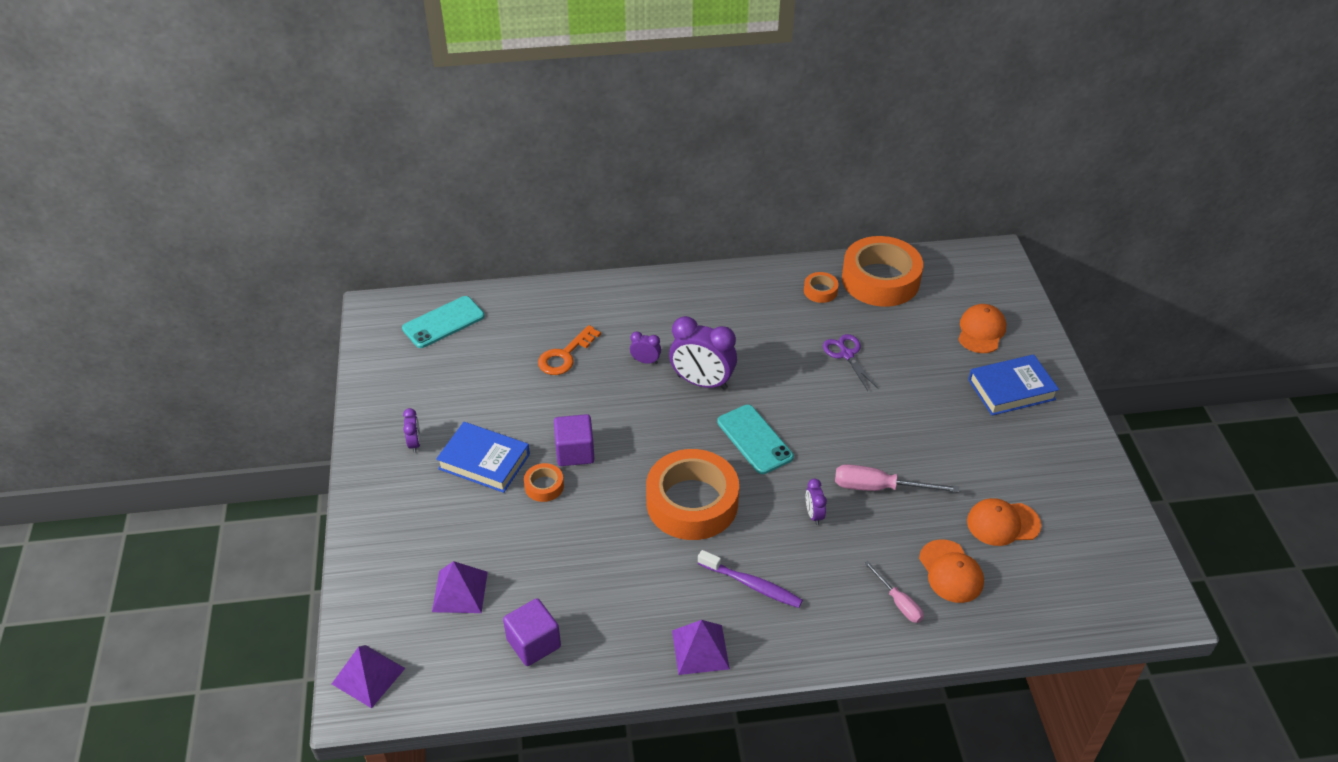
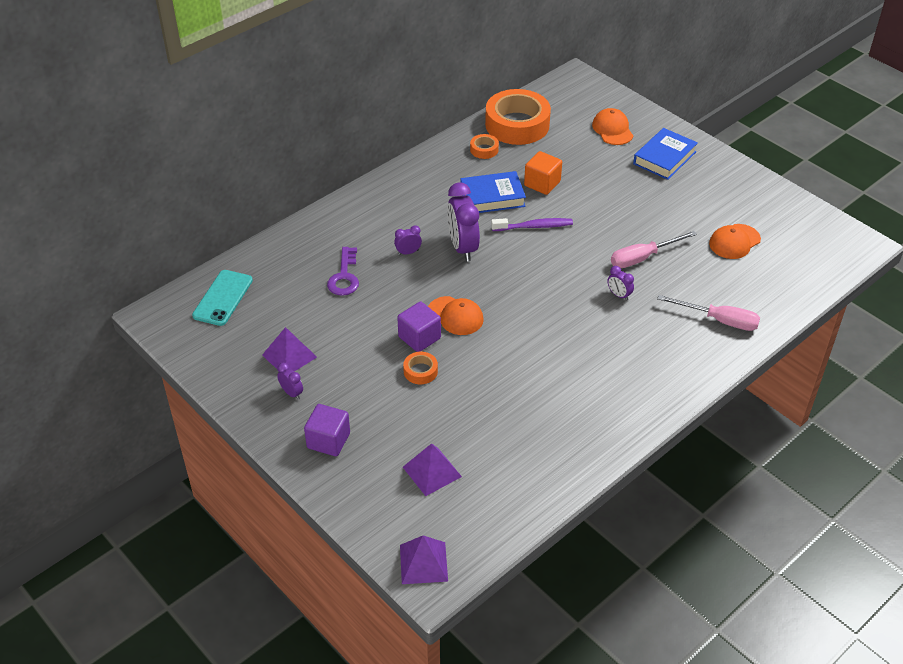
camera: 35 degrees left, 0 degrees up
(484, 461) = (359, 378): blue book -> blue book (492, 197)
(533, 643) = (518, 474): purple cube -> purple cube (328, 440)
(565, 355) = (344, 276): orange key -> purple key
(692, 502) = (534, 328): orange tape -> none
(700, 649) = (629, 415): purple pyramid -> purple pyramid (289, 356)
(702, 382) = (462, 248): purple clock -> purple clock turned 90 degrees clockwise
(752, 585) = (623, 358): purple toothbrush -> purple toothbrush (534, 226)
(754, 439) = (535, 267): turquoise phone -> none
(847, 354) = (542, 183): purple scissors -> orange cube
(898, 602) = (719, 320): pink screwdriver -> pink screwdriver, size x1.59
(951, 571) = (732, 286): orange cap -> orange cap (455, 316)

